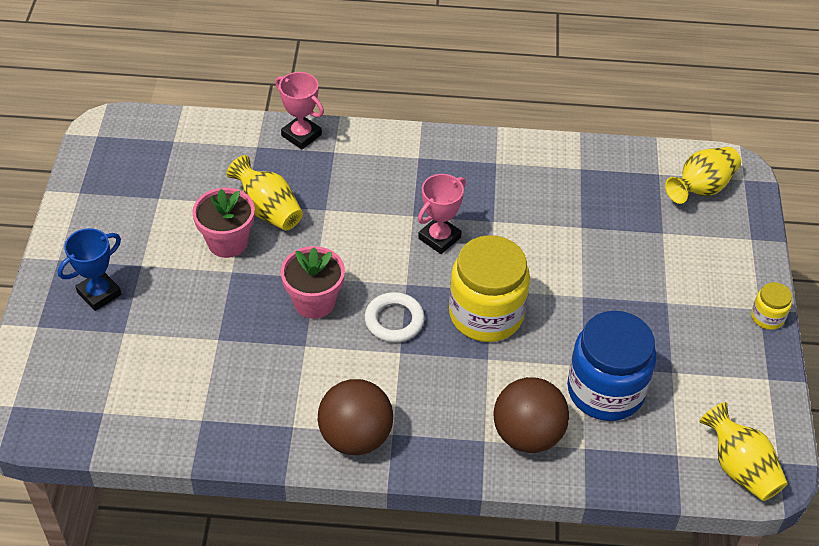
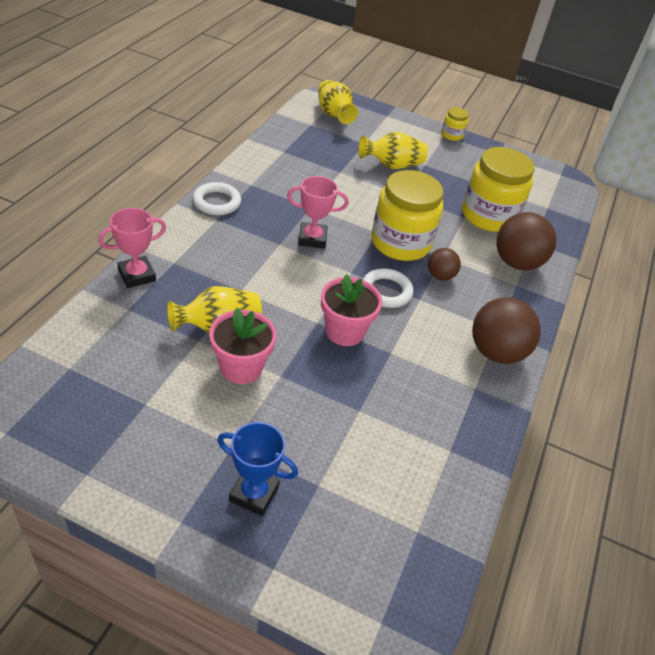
camera: 75 degrees left, 5 degrees down
(99, 293) = (254, 493): blue trophy -> blue trophy turned 45 degrees counterclockwise
(439, 238) = (312, 238): pink trophy -> pink trophy turned 60 degrees counterclockwise
(445, 148) = (217, 202): none -> white ring
(451, 362) = (440, 276): none -> brown ball
(605, 390) = (488, 216): blue jar -> yellow jar
(739, 468) = (562, 189): yellow vase -> yellow vase (392, 165)

